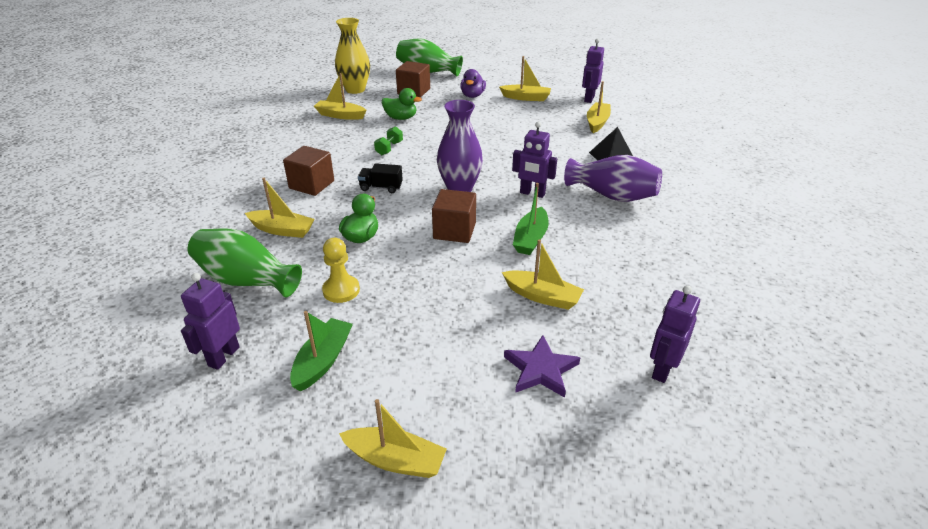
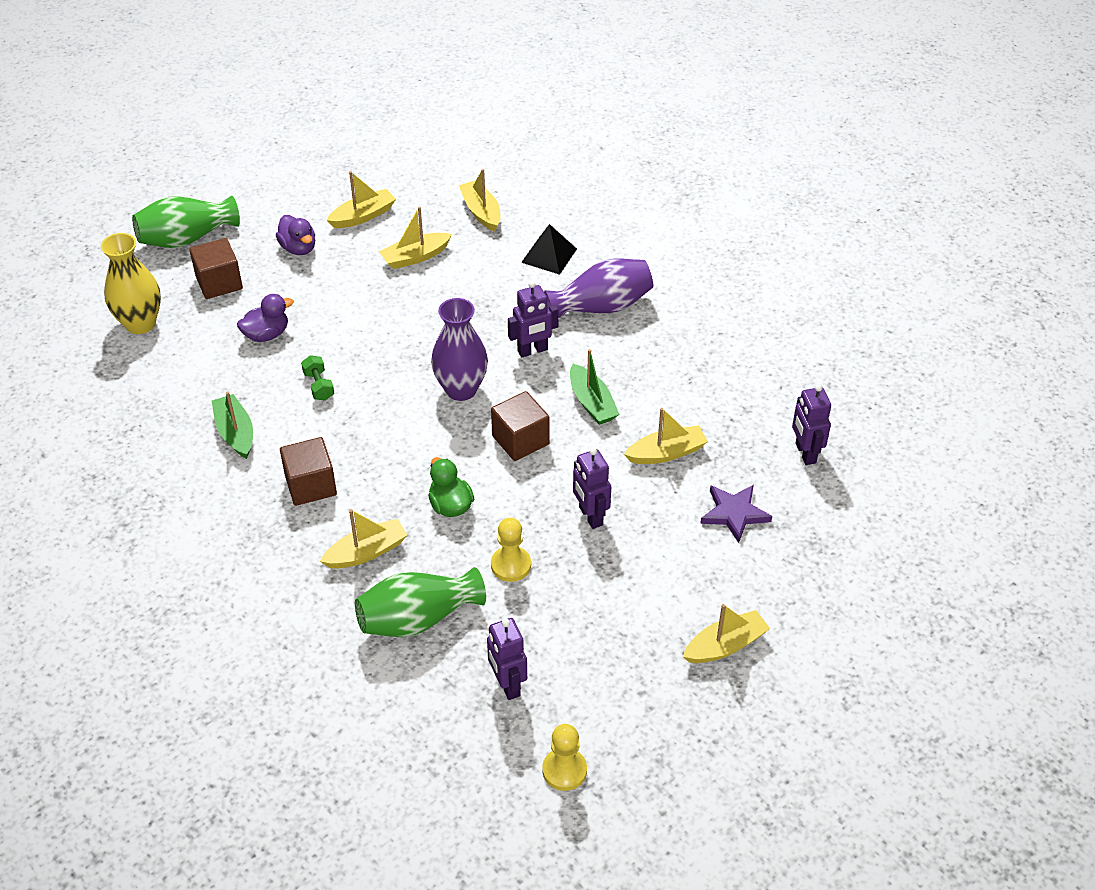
camera: 45 degrees left, 10 degrees up
(156, 445) = (564, 770): none -> yellow pawn
(323, 360) = (584, 627): green boat -> green boat (235, 433)
(340, 115) = (189, 375): yellow boat -> yellow boat (415, 257)
(381, 187) = (385, 440): black truck -> none
(401, 118) = (266, 334): green duck -> purple duck
(589, 98) = (431, 177): purple robot -> purple robot (590, 516)

